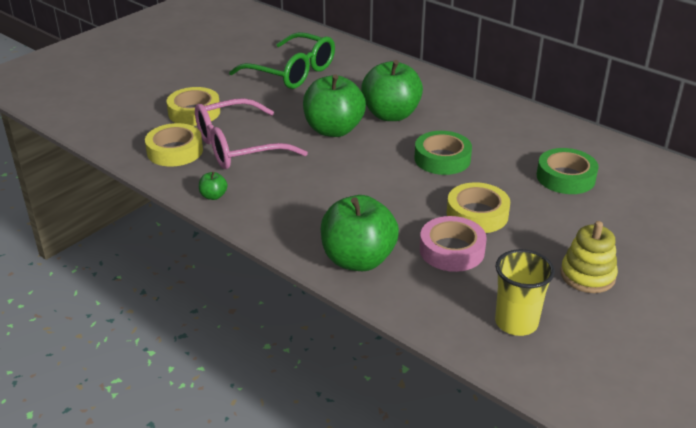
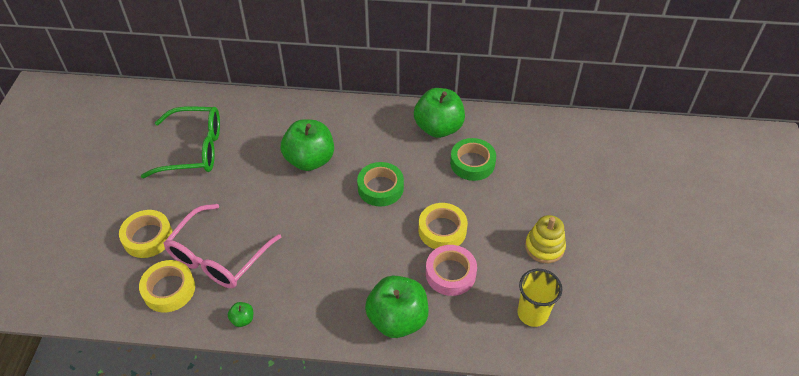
camera: 35 degrees left, 15 degrees up
(333, 130) = (279, 198): green apple -> green apple (438, 128)

